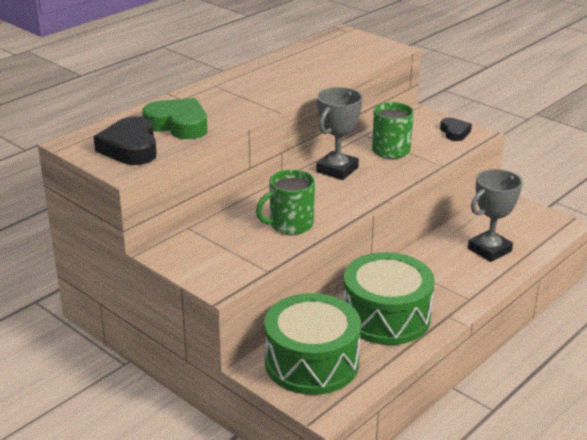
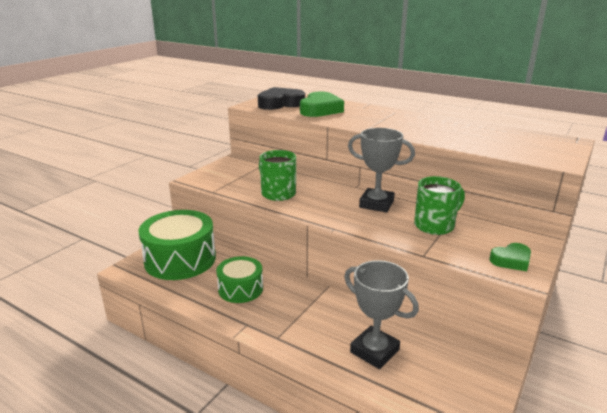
camera: 80 degrees right, 5 degrees down
(386, 316) = (240, 289): green drum -> green drum, size x0.58
(454, 132) = (511, 260): black heart -> green heart

